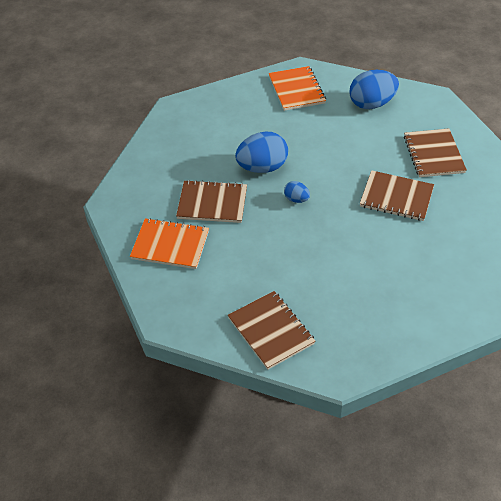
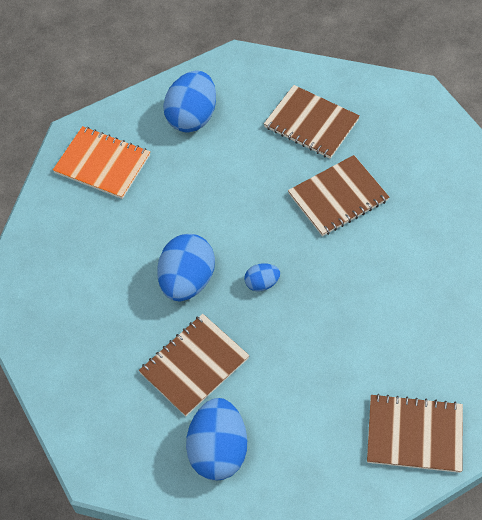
camera: 50 degrees left, 10 degrees up
(170, 245) = (218, 450): orange notebook -> blue egg

